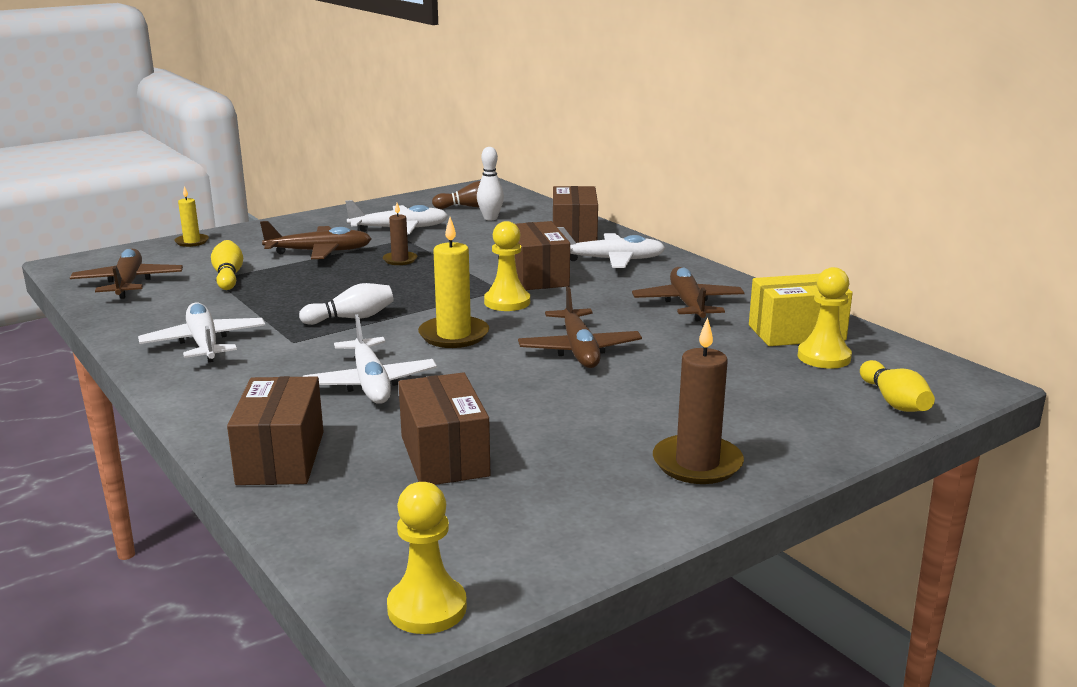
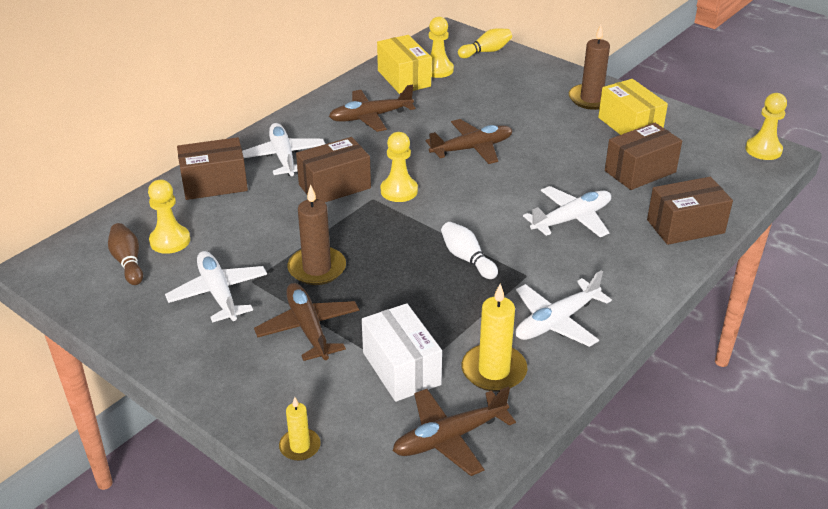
camera: 105 degrees left, 15 degrees up
(228, 276) = (401, 368): yellow bowling pin -> white box
(400, 260) = (317, 268): brown candle -> brown candle, size x1.71
(454, 335) = (475, 202): yellow candle -> yellow candle (494, 370)
(490, 218) = (170, 241): white bowling pin -> yellow pawn
(588, 479) = (629, 126): none -> yellow box

